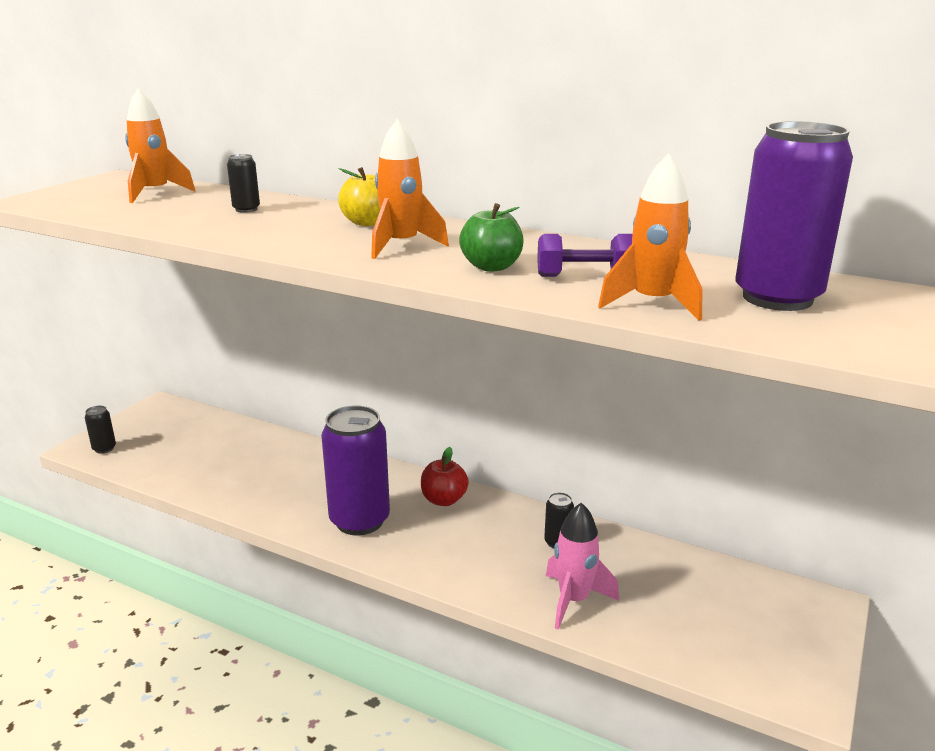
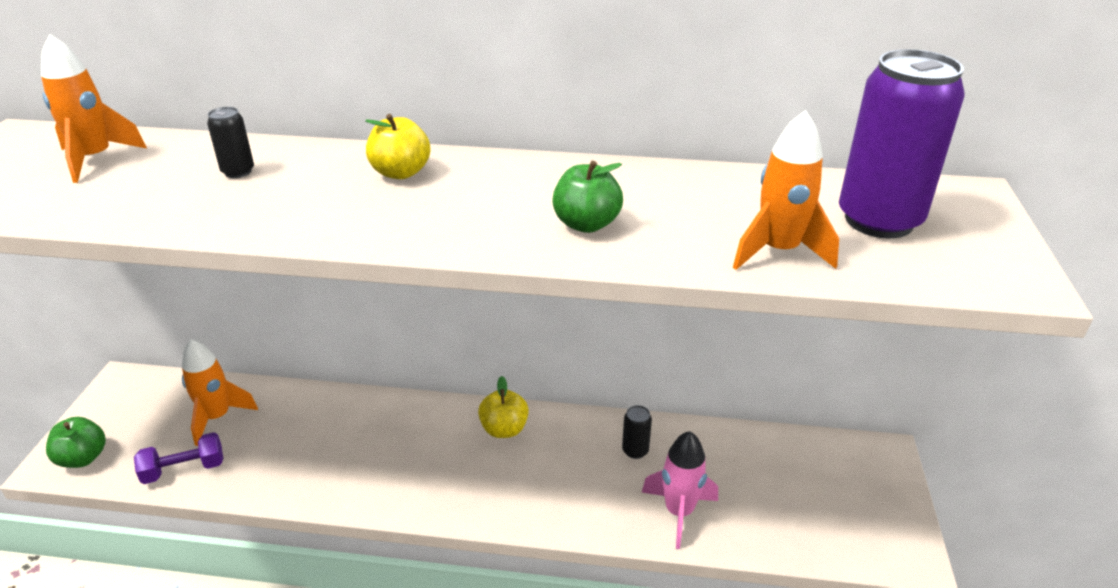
camera: 20 degrees left, 10 degrees up
(104, 448) = (83, 458): black can -> green apple
(359, 520) = (430, 477): purple can -> none
(401, 246) = (467, 206): orange rocket -> orange rocket (217, 417)
(444, 500) = (504, 429): red apple -> yellow apple
(585, 276) = (688, 222): purple dumbbell -> purple dumbbell (184, 469)

